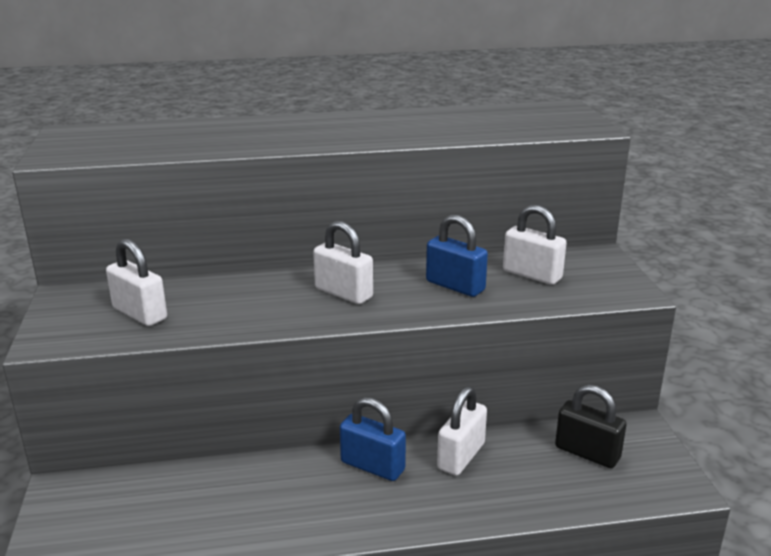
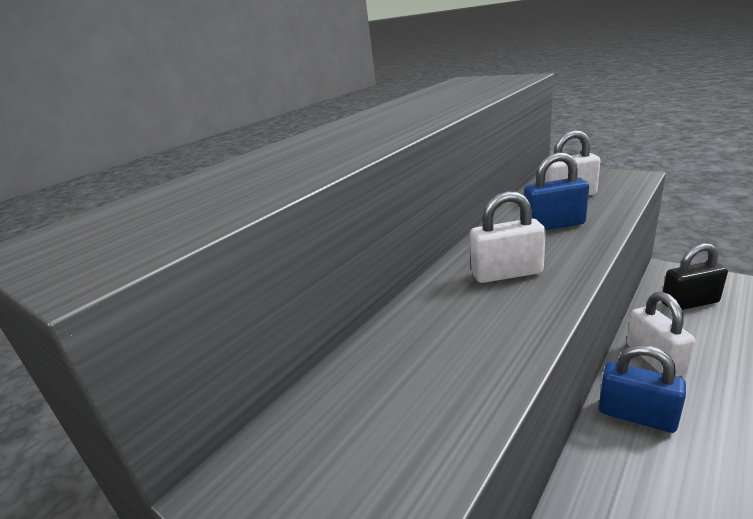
camera: 40 degrees left, 0 degrees up
(140, 313) = (386, 426): white padlock -> none
(372, 466) = (636, 415): blue padlock -> blue padlock turned 45 degrees clockwise

